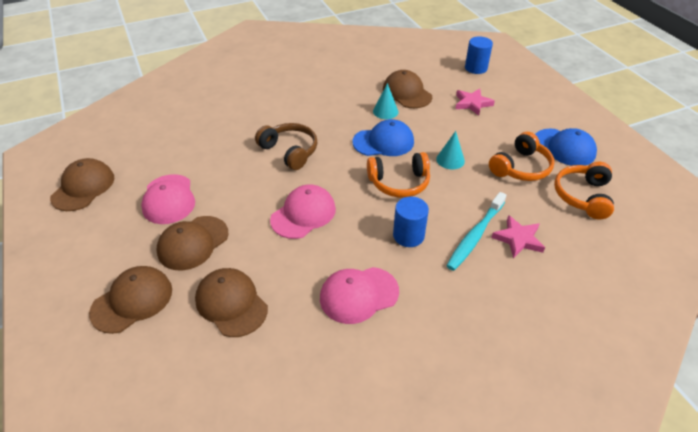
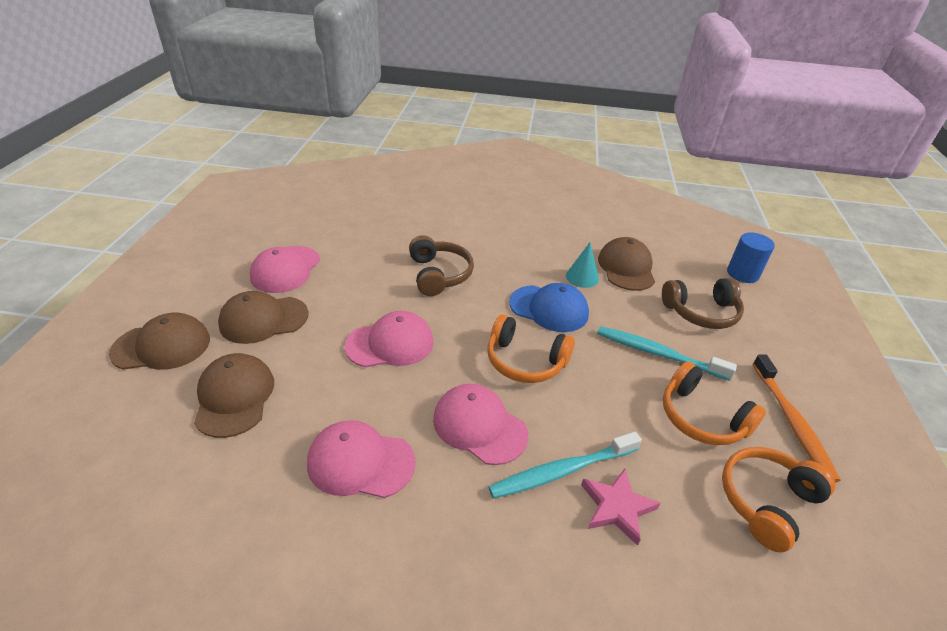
camera: 30 degrees right, 5 degrees down
(83, 187) = (232, 228): brown cap -> none
(408, 235) = (479, 426): blue cylinder -> pink cap
(450, 160) = (612, 364): turquoise cone -> none
(469, 141) = (658, 353): none -> turquoise toothbrush
(472, 103) = (701, 312): pink star -> brown headphones
(520, 167) = (702, 417): orange headphones -> orange headphones turned 60 degrees clockwise
(564, 147) = (792, 422): blue cap -> orange toothbrush

